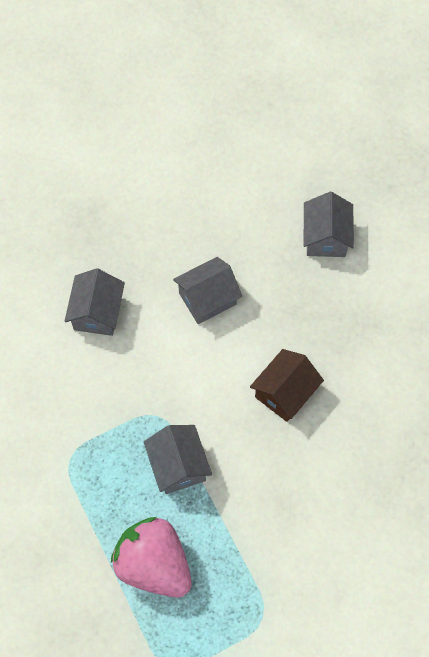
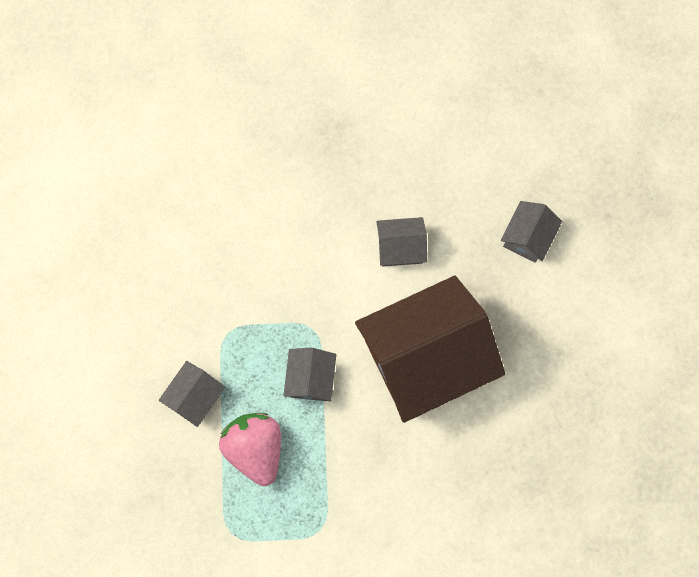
camera: 25 degrees right, 10 degrees up
(97, 312) = (304, 219): grey house -> grey house (195, 397)
(285, 392) = (425, 357): brown house -> brown house, size x2.29

